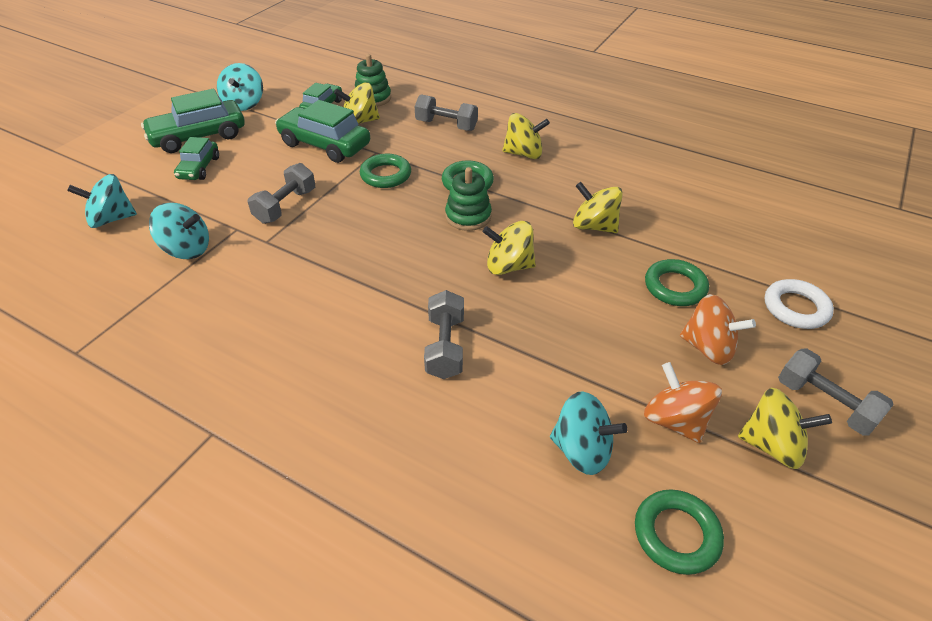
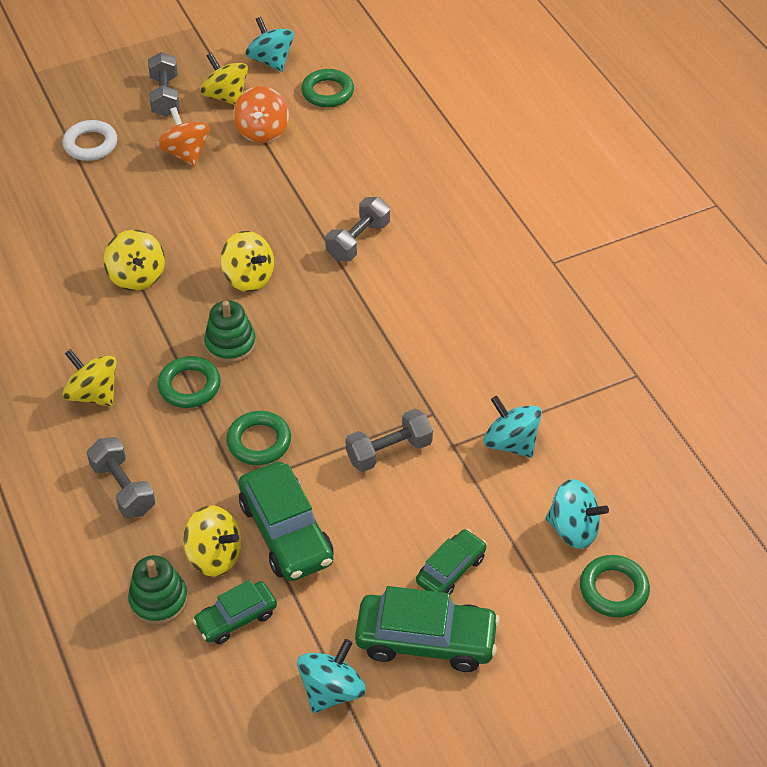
camera: 145 degrees left, 5 degrees up
(582, 450) = (333, 145): turquoise spinning top -> turquoise spinning top (271, 60)
(675, 287) = (148, 198): green ring -> green ring (613, 589)

